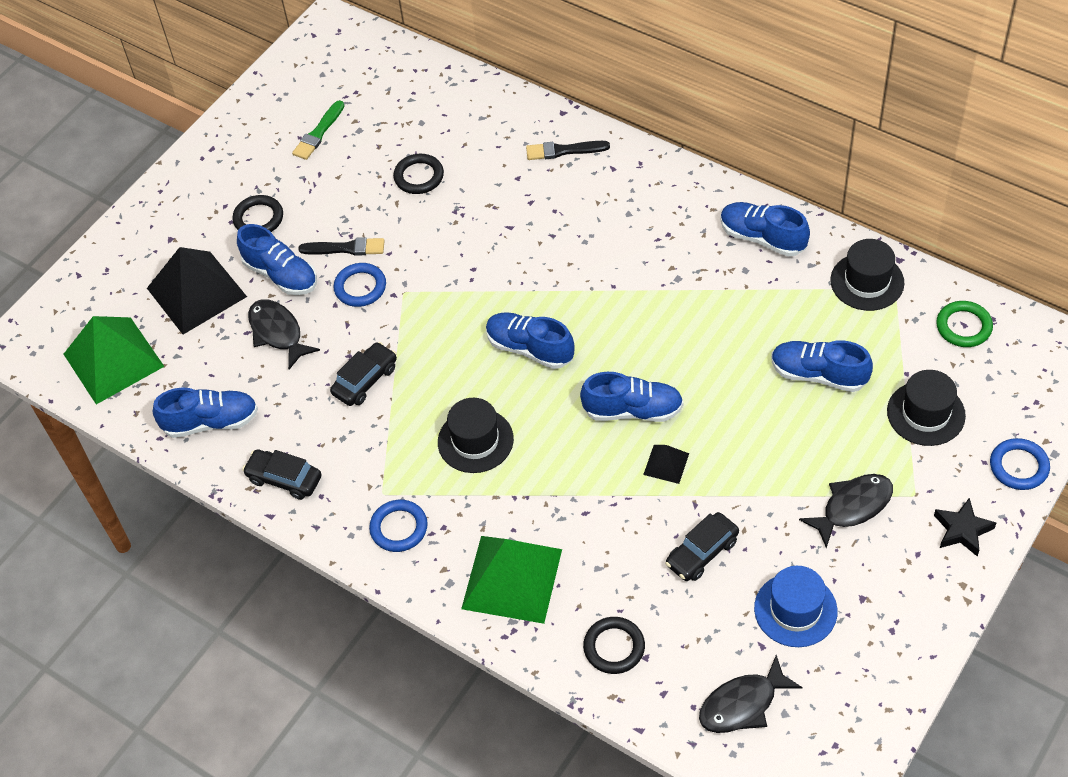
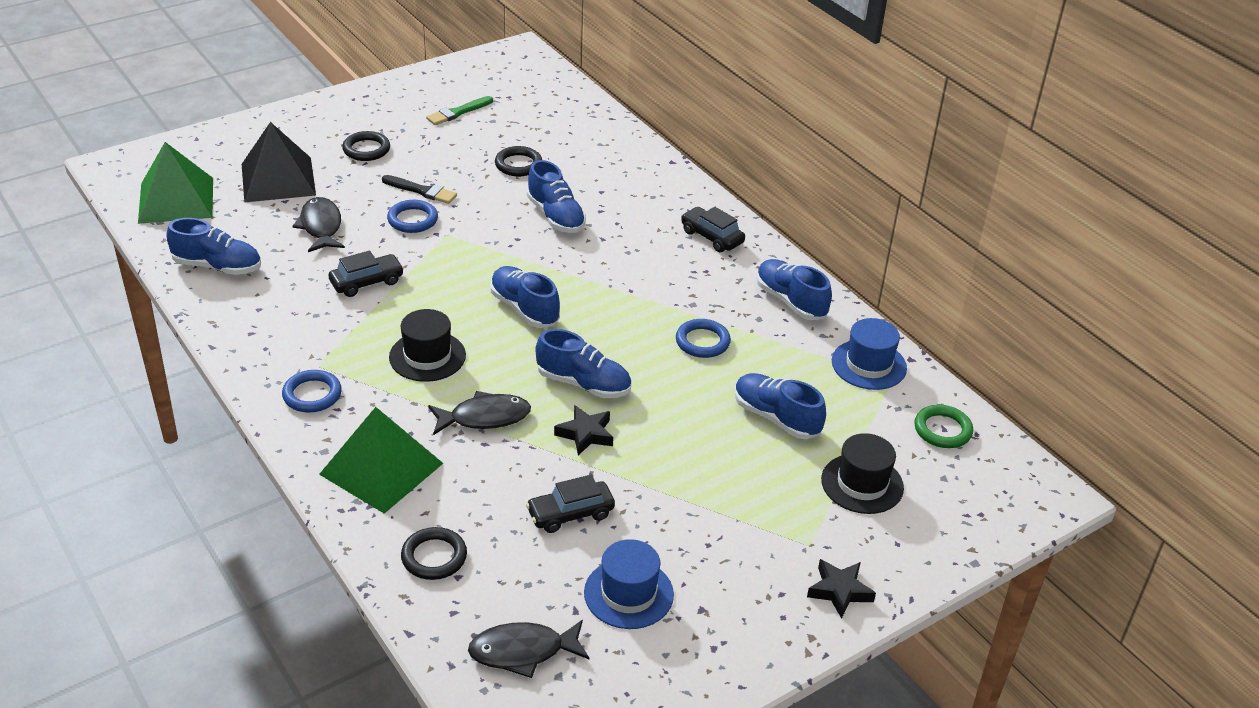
camera: 15 degrees right, 15 degrees down
(281, 275) = (354, 190): blue shoe -> blue shoe (556, 216)
(284, 479) = (244, 325): black car -> black car (711, 237)
(563, 151) = (654, 186): black brush -> none
(666, 464) = (585, 434): black pyramid -> black star
(852, 507) = (741, 531): black fish -> black fish (485, 417)
(867, 281) = (868, 365): black hat -> blue hat
(1019, 466) = (930, 560): blue ring -> blue ring (702, 342)

